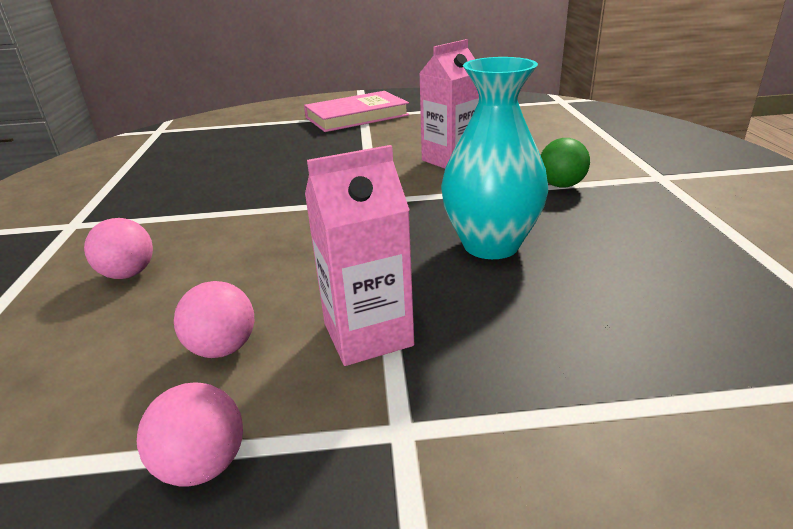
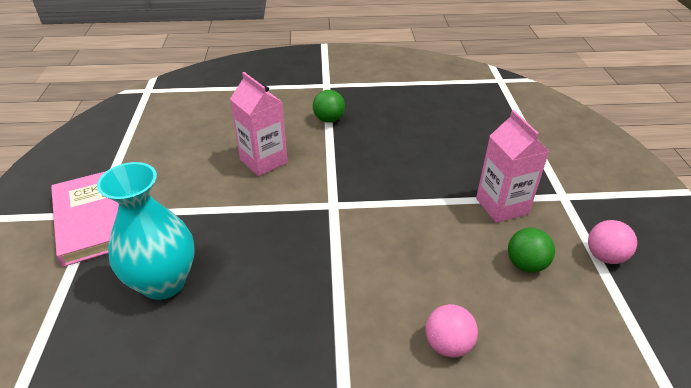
camera: 90 degrees left, 10 degrees up
(223, 348) = (526, 264): pink ball -> green ball
(491, 245) = (407, 156): turquoise vase -> turquoise vase (164, 282)

